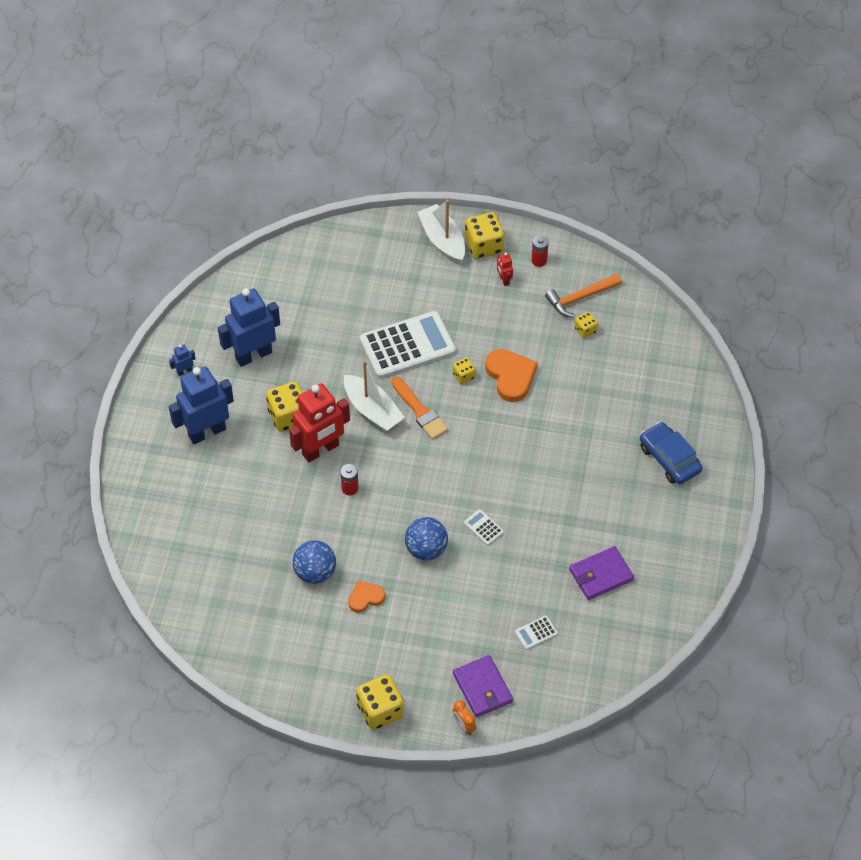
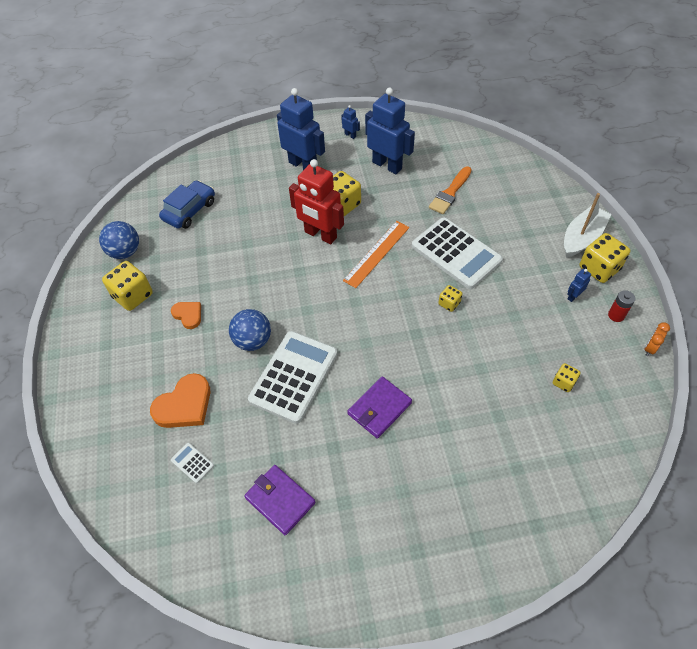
camera: 70 degrees right, 0 degrees up
(315, 572) = (201, 273): blue ball -> blue ball (125, 252)
(350, 488) = (292, 266): red battery -> none
(372, 410) = (377, 253): white boat -> orange ruler
(380, 711) = (78, 365): yellow dice -> yellow dice (133, 296)
(420, 411) = (394, 285): orange brush -> orange brush (450, 193)
(463, 726) = (75, 436): orange clock -> orange clock (650, 348)
(482, 688) = (119, 437): purple wallet -> purple wallet (379, 408)
(483, 527) = (294, 376): white calculator -> white calculator, size x2.49
(504, 280) = (573, 296): red robot -> blue robot
(510, 376) = (470, 339): orange heart -> orange heart (184, 405)
(580, 298) = (598, 364): orange hammer -> none
(669, 459) = (454, 520): blue car -> blue car (189, 210)

